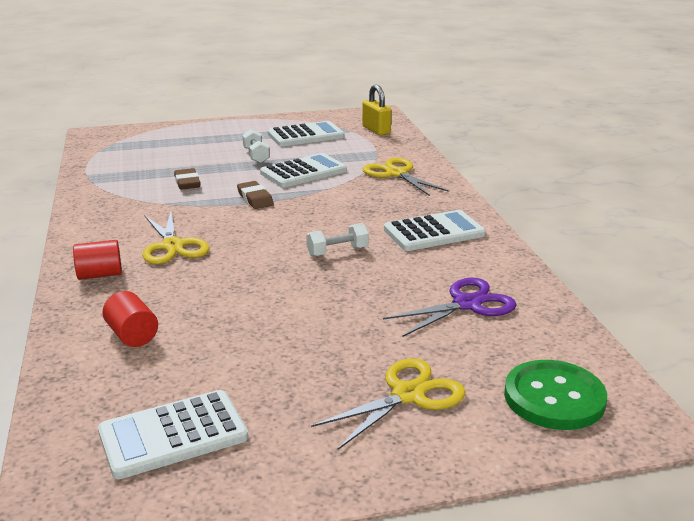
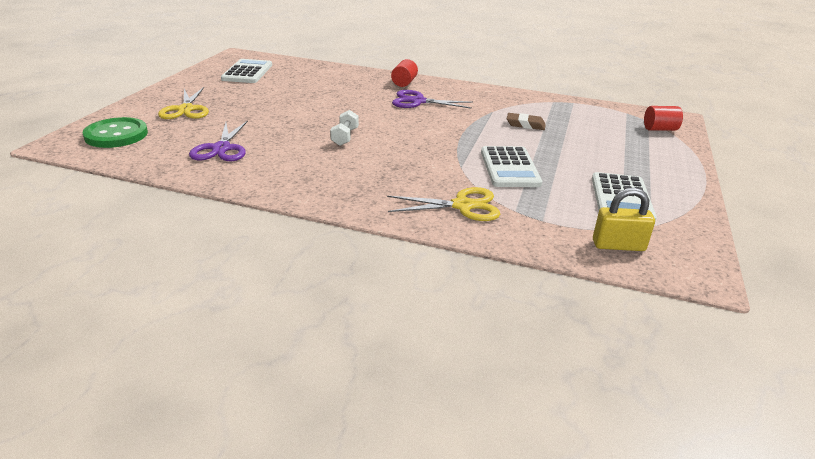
camera: 120 degrees right, 5 degrees up
(132, 335) = (331, 78): red cylinder -> red cylinder (659, 129)
(172, 246) = (418, 101): yellow scissors -> purple scissors
(255, 199) = (468, 137): brown eraser -> none
(256, 156) = (570, 160): white dumbbell -> none
(434, 232) = (324, 176): white calculator -> none

